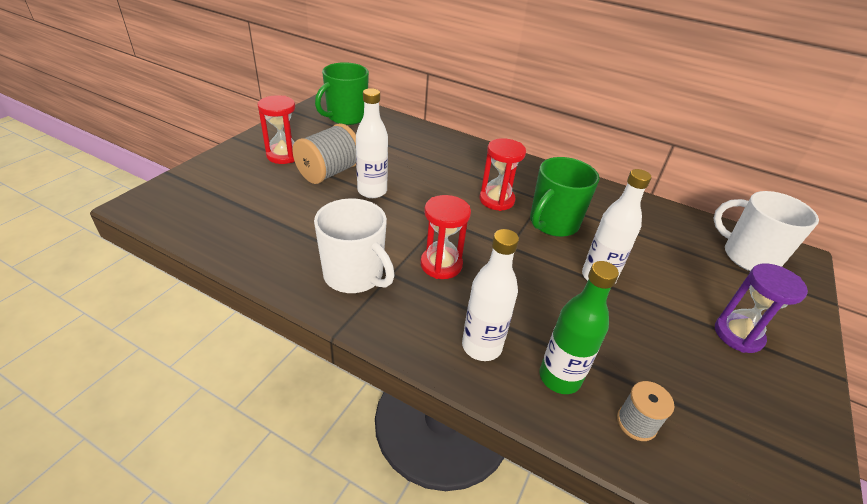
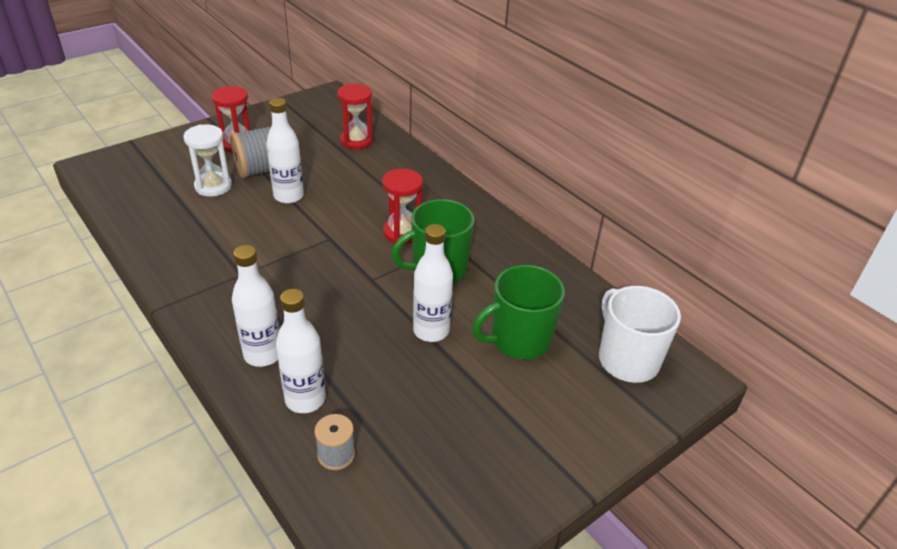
camera: 25 degrees right, 0 degrees up
(292, 197) = (213, 186): none -> white hourglass
(346, 117) = (328, 115): green mug -> green mug (519, 340)
(354, 275) = (209, 267): white mug -> none
(441, 265) = (291, 278): red hourglass -> red hourglass (356, 141)
(559, 377) = (305, 399): green bottle -> white bottle
(738, 335) = (520, 424): purple hourglass -> none

